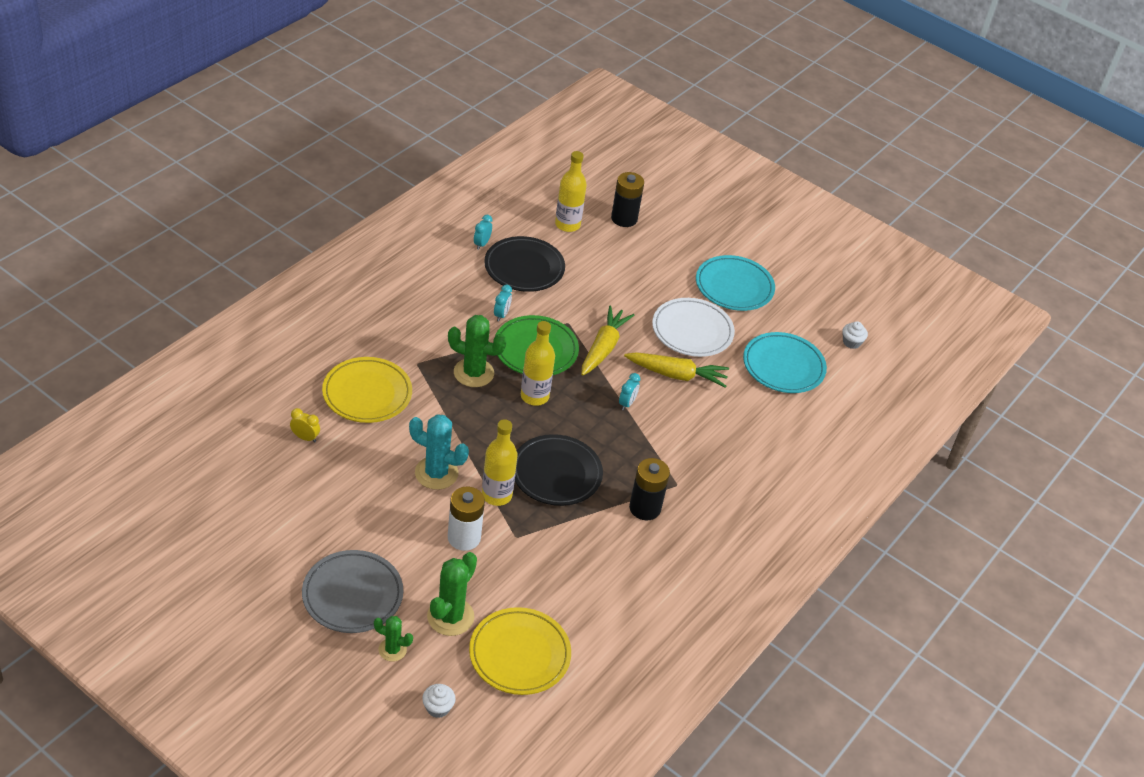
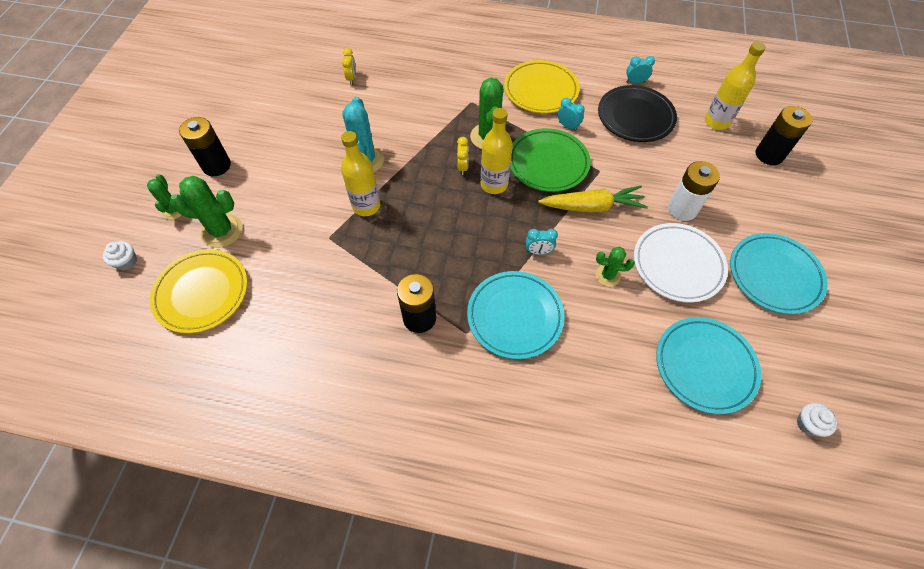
camera: 70 degrees right, 15 degrees up
(352, 595) = (216, 165): grey plate -> black battery
(367, 393) = (418, 90): yellow plate -> yellow plate (540, 90)
(464, 538) = (308, 205): white battery -> white battery (682, 209)
(498, 408) = (462, 167): none -> yellow clock
(501, 315) = (568, 126): turquoise clock -> turquoise clock turned 135 degrees counterclockwise
(556, 474) = (416, 235): black plate -> none
(676, 375) = (607, 275): yellow carrot -> green cactus
(679, 448) = (515, 316): none -> turquoise plate

